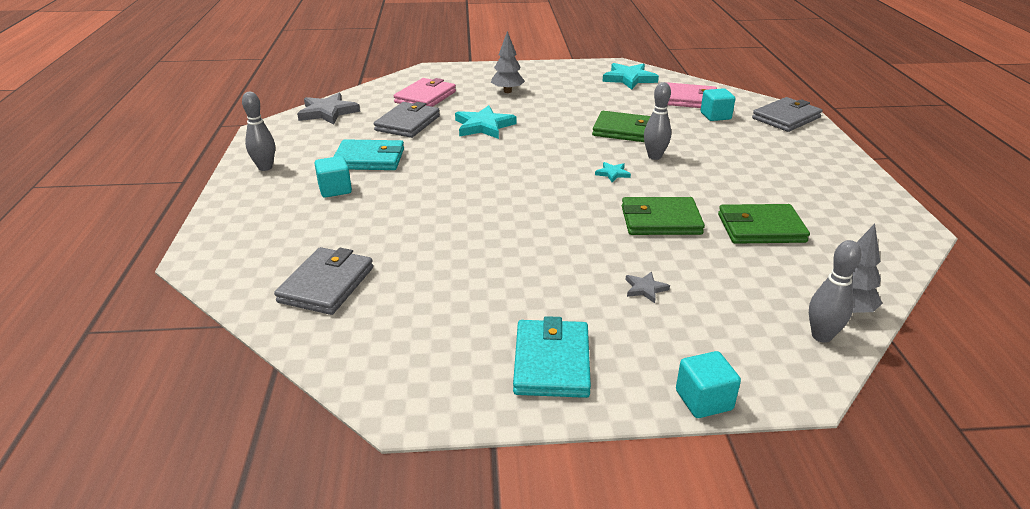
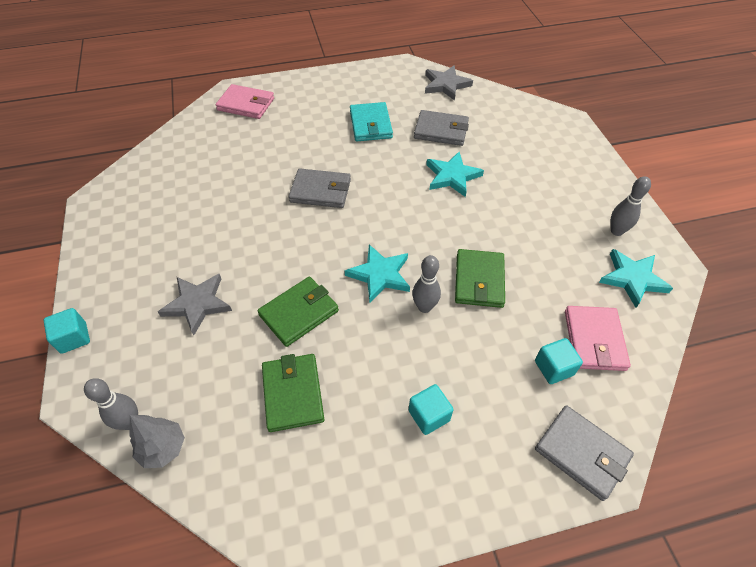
camera: 80 degrees right, 20 degrees up
(265, 167) = (346, 81): grey bowling pin -> grey bowling pin (616, 231)
(326, 285) = (205, 145): grey wallet -> grey wallet (320, 191)
(335, 189) = (321, 119): turquoise cube -> turquoise cube (429, 415)
(425, 97) = (500, 130): pink wallet -> pink wallet (246, 104)
(507, 91) = (540, 180): grey tree -> none
(552, 362) = (121, 257): turquoise wallet -> none
(612, 173) = (380, 275): turquoise star -> turquoise star, size x2.03
(645, 289) = (197, 304): grey star -> grey star, size x2.03
(660, 220) = (299, 313): green wallet -> green wallet turned 60 degrees clockwise

